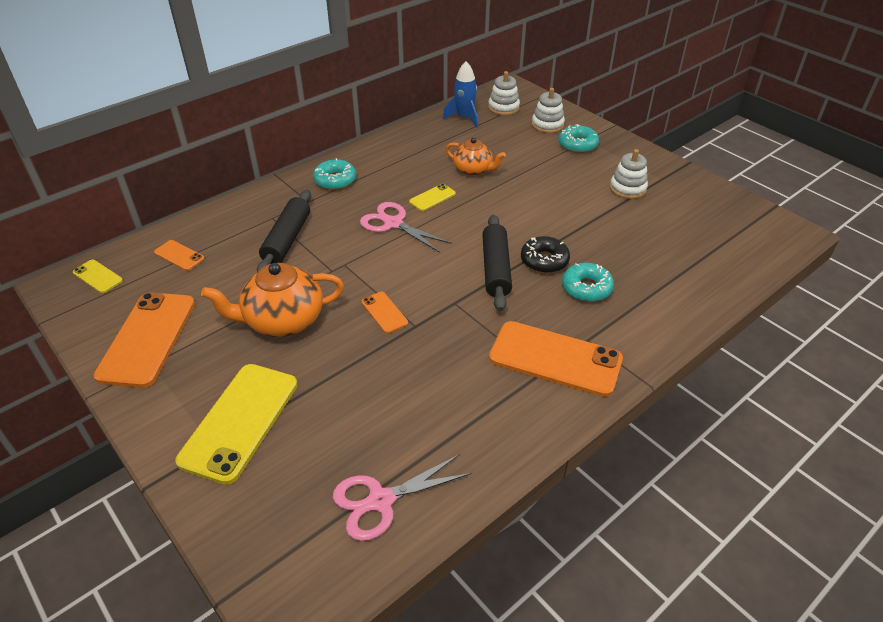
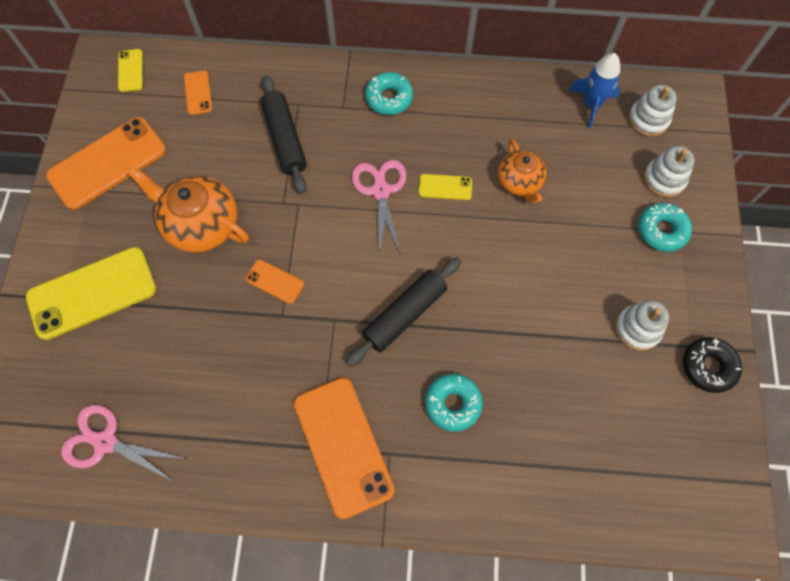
camera: 45 degrees right, 25 degrees up
(287, 239) = (285, 139): black rolling pin -> black rolling pin turned 75 degrees counterclockwise
(384, 312) = (274, 281): orange phone -> orange phone turned 75 degrees counterclockwise
(544, 260) = (454, 342): black donut -> black donut (708, 366)

